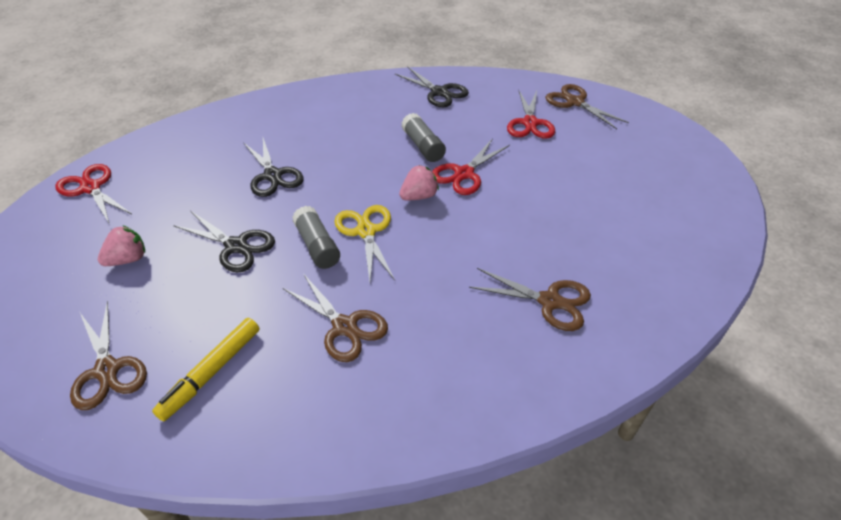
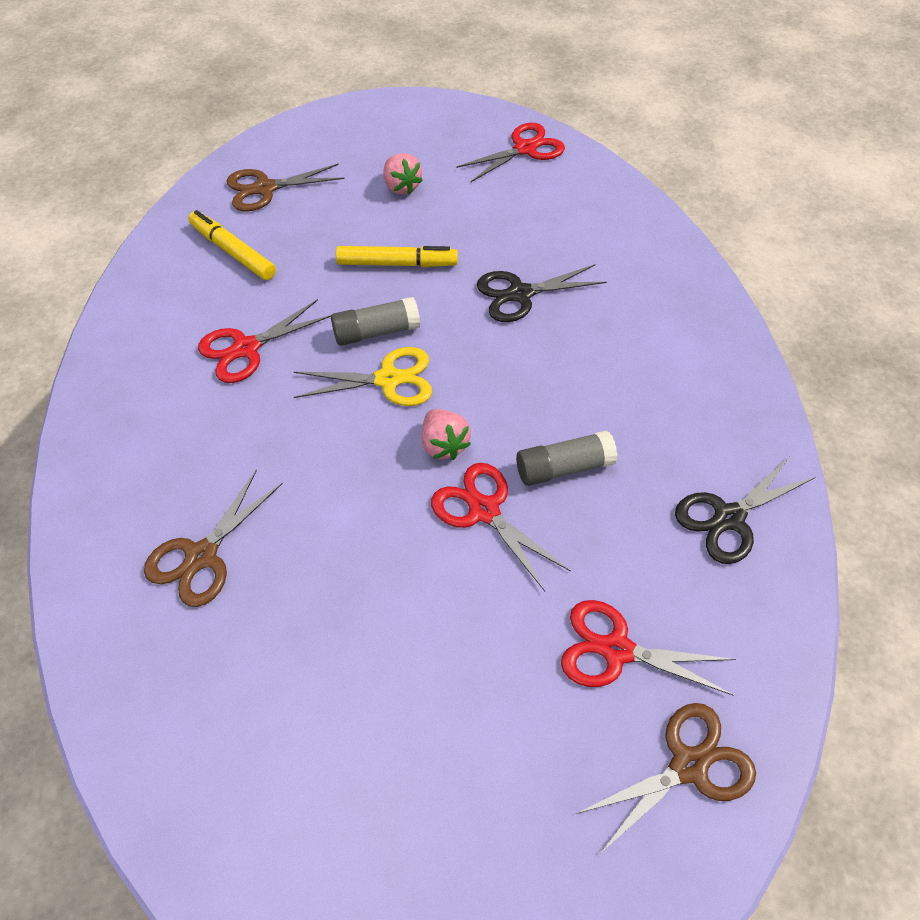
camera: 100 degrees right, 10 degrees up
(236, 246) = (397, 264): black scissors -> yellow marker
(344, 327) = (246, 348): brown scissors -> red scissors

